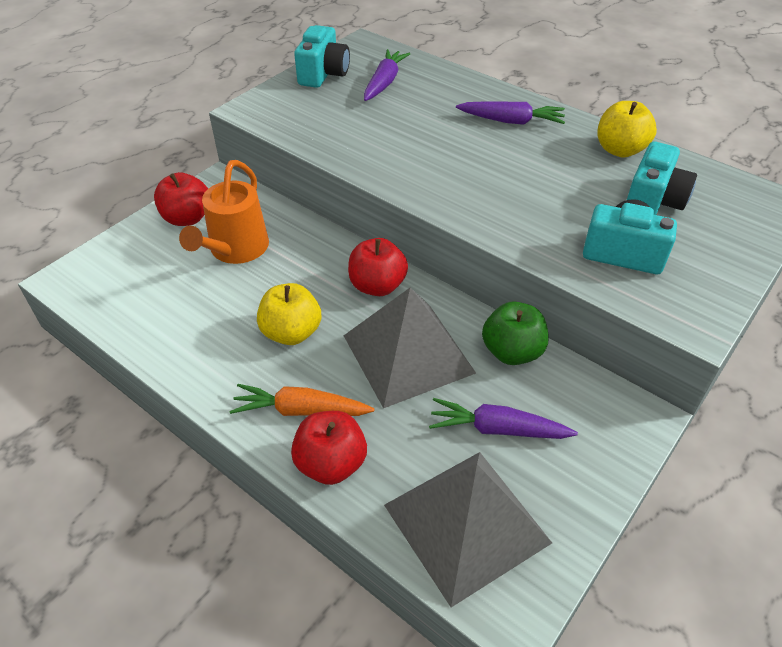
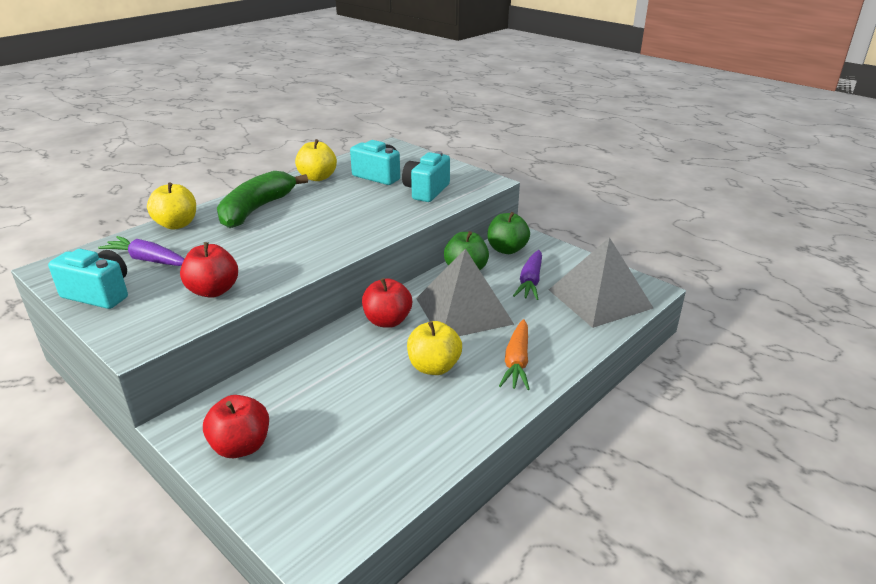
camera: 85 degrees left, 15 degrees down
(235, 249) = (311, 405): orange watering can -> none
(331, 463) = (563, 348): red apple -> red apple (213, 291)
(459, 81) = (176, 224): none -> yellow apple
(510, 121) = (256, 209): purple carrot -> green banana
(588, 399) = (507, 249): none -> green apple

